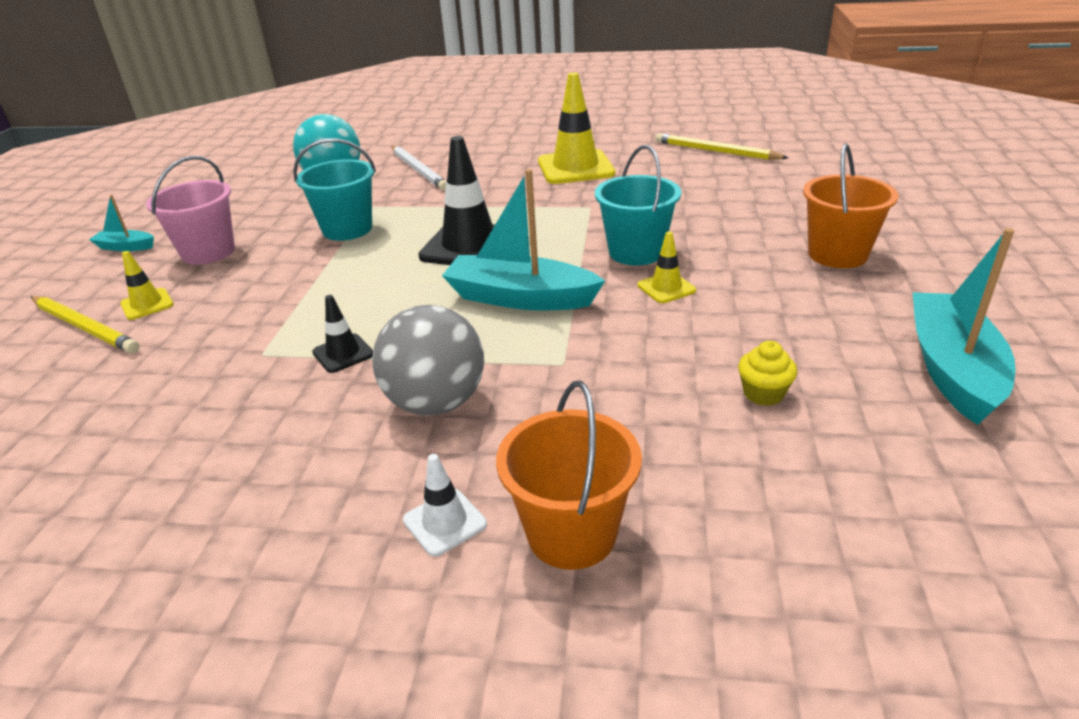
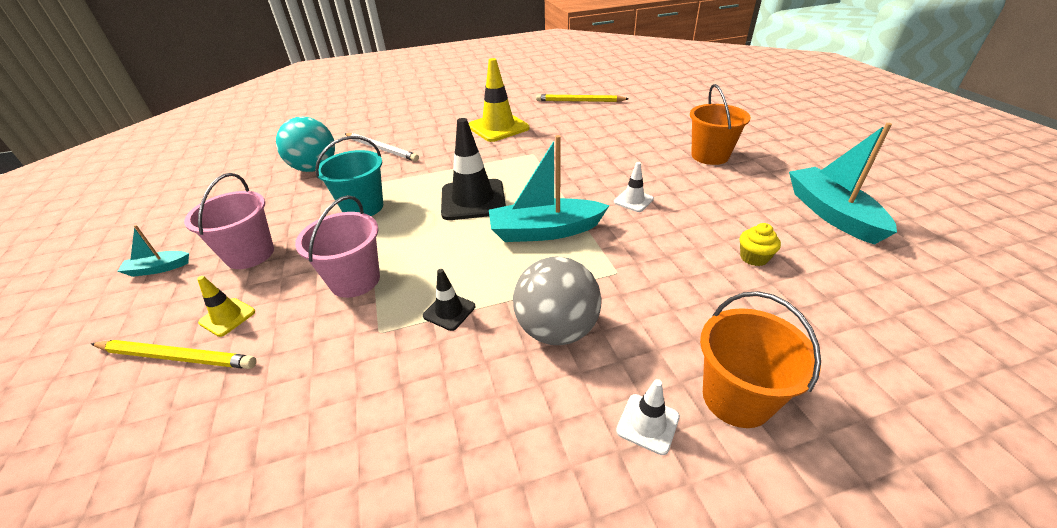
camera: 25 degrees left, 5 degrees up
(280, 300) = (355, 280): none -> pink bucket
(636, 252) = (592, 180): turquoise bucket -> none
(666, 288) = (633, 200): yellow traffic cone -> white traffic cone

